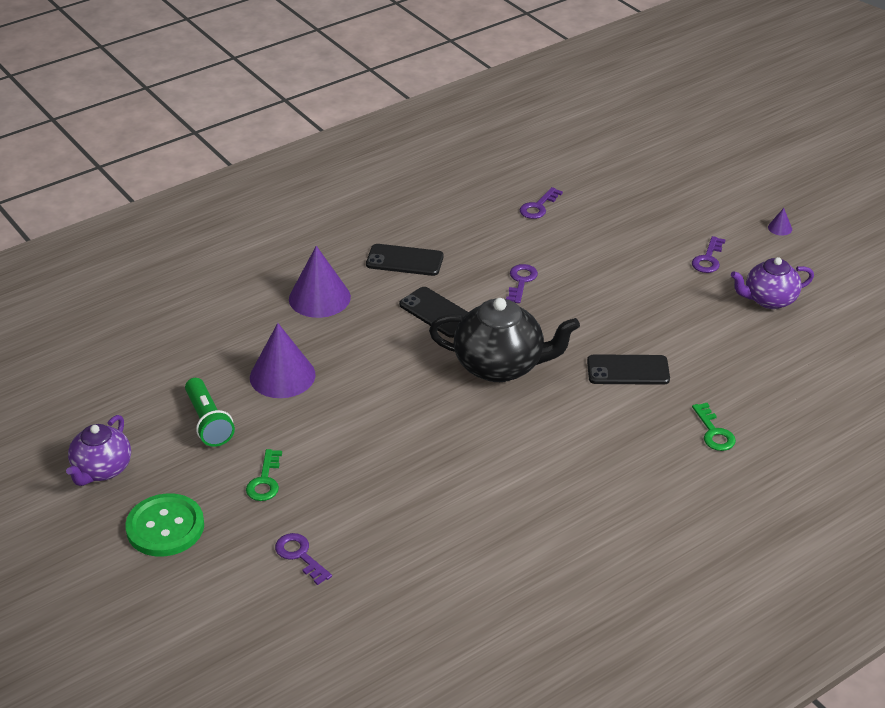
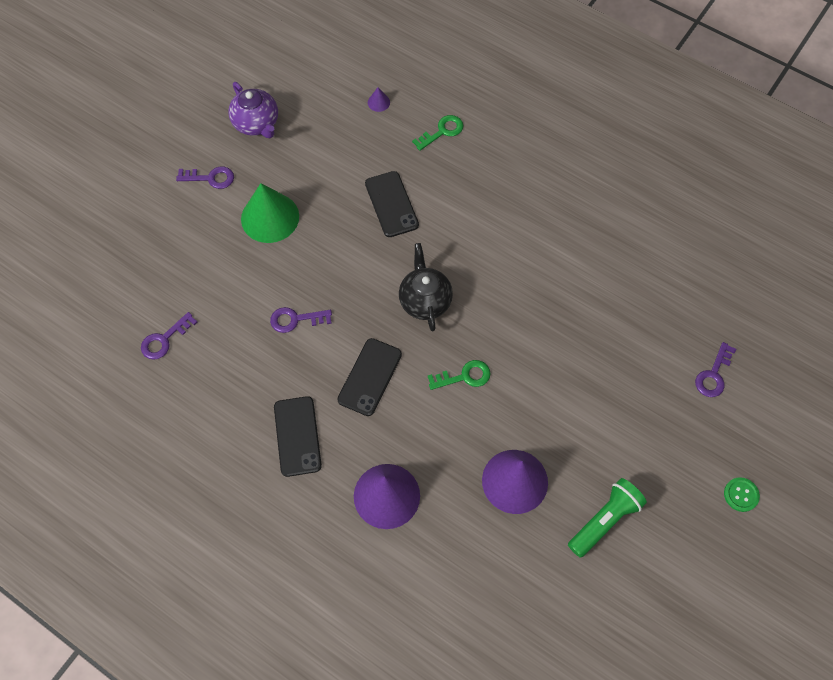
camera: 110 degrees left, 25 degrees up
(101, 470) = (708, 588): purple teapot -> none
(165, 527) = (741, 495): green button -> green button, size x0.49
(265, 481) = (650, 437): green key -> green key (464, 376)
(500, 366) = (425, 300): black teapot -> black teapot, size x0.64
(538, 207) = (164, 339): purple key -> purple key turned 120 degrees clockwise
(645, 287) = (270, 217): none -> green cone
(780, 228) = (144, 133): purple cone -> purple cone (378, 102)

